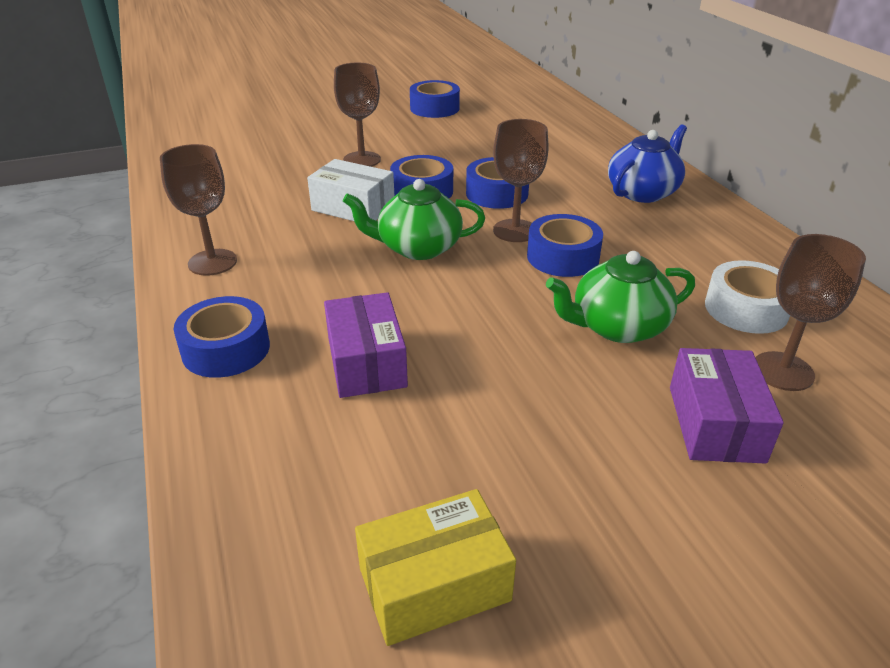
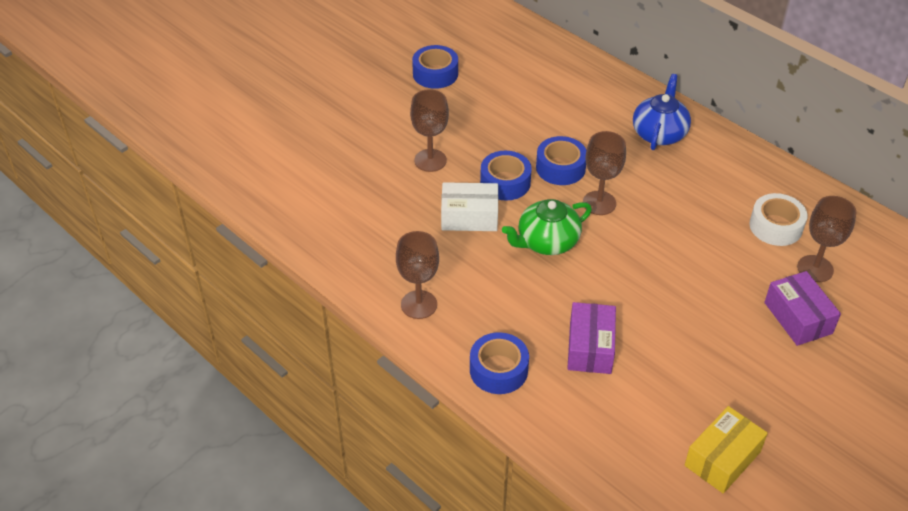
camera: 25 degrees left, 10 degrees up
(366, 362) = (590, 347): purple box -> purple box turned 45 degrees clockwise
(563, 257) = (645, 218): blue tape -> none
(617, 327) = (712, 267): green teapot -> none

